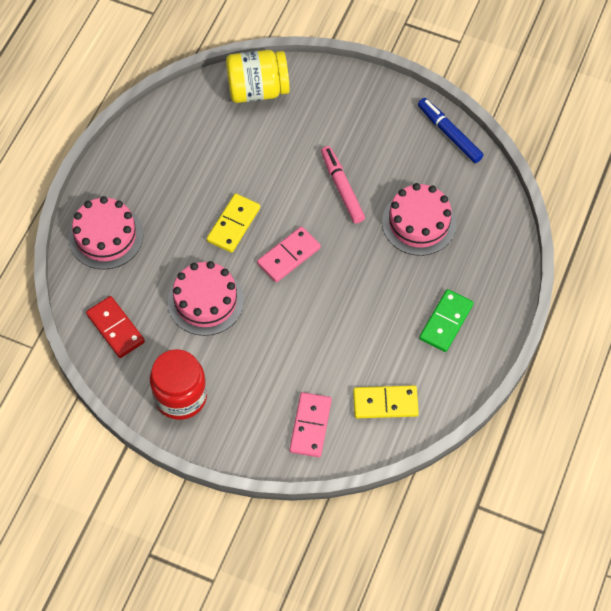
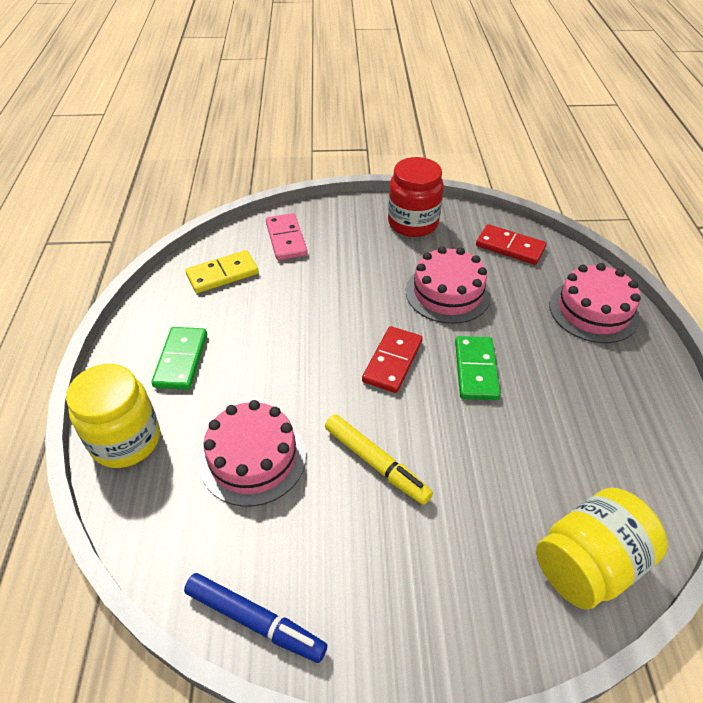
camera: 155 degrees right, 15 degrees down
(233, 224) = (475, 370): yellow domino -> green domino
(288, 256) = (392, 361): pink domino -> red domino
(342, 188) = (376, 463): pink marker -> yellow marker
(500, 269) = (126, 440): none -> yellow jar

